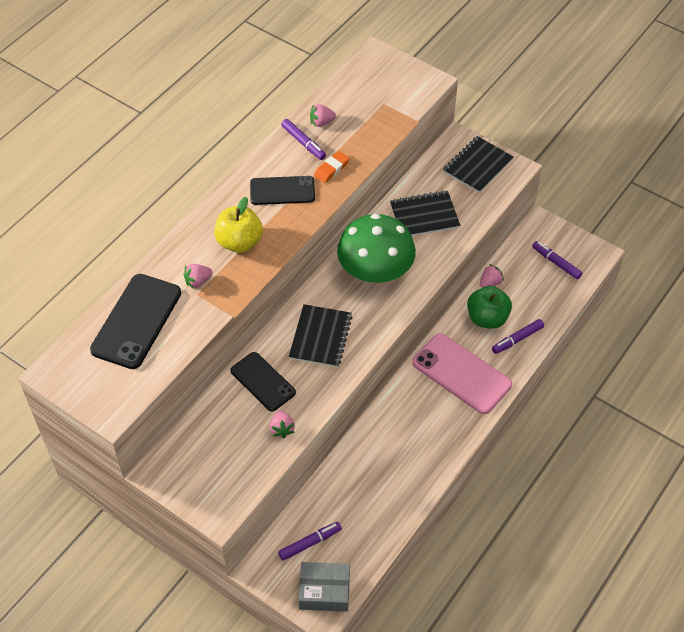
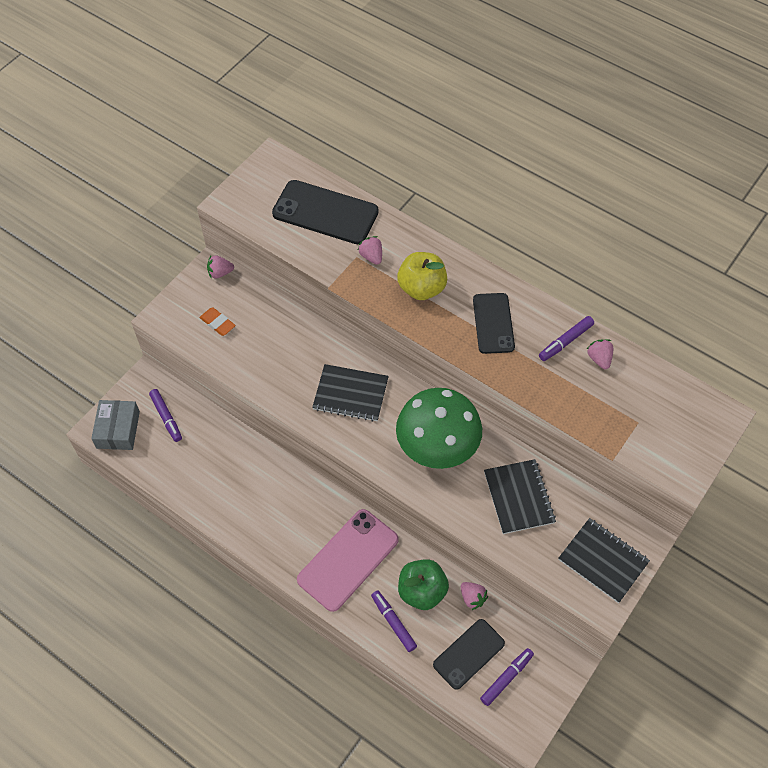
camera: 90 degrees right, 5 degrees up
(262, 382) = (299, 345): black phone -> black phone (468, 654)
(282, 429) = (245, 363): pink strawberry -> pink strawberry (220, 273)
(331, 169) = (528, 369): orange eraser -> orange eraser (217, 323)

